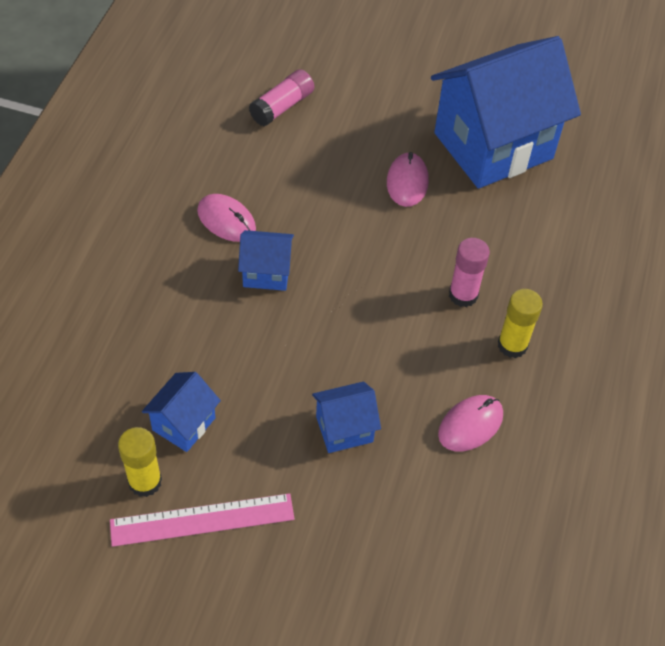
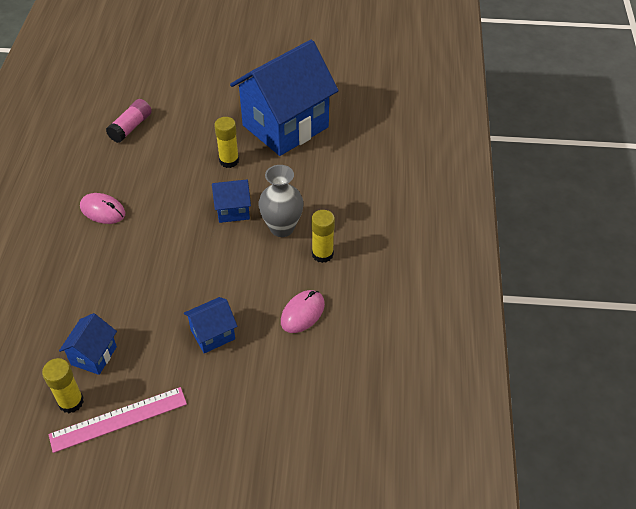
camera: 10 degrees left, 5 degrees down
(266, 273) = (138, 240): blue house -> blue house (233, 210)
(407, 182) = (229, 161): pink mouse -> yellow glue stick
(463, 295) = (282, 228): pink glue stick -> grey vase

